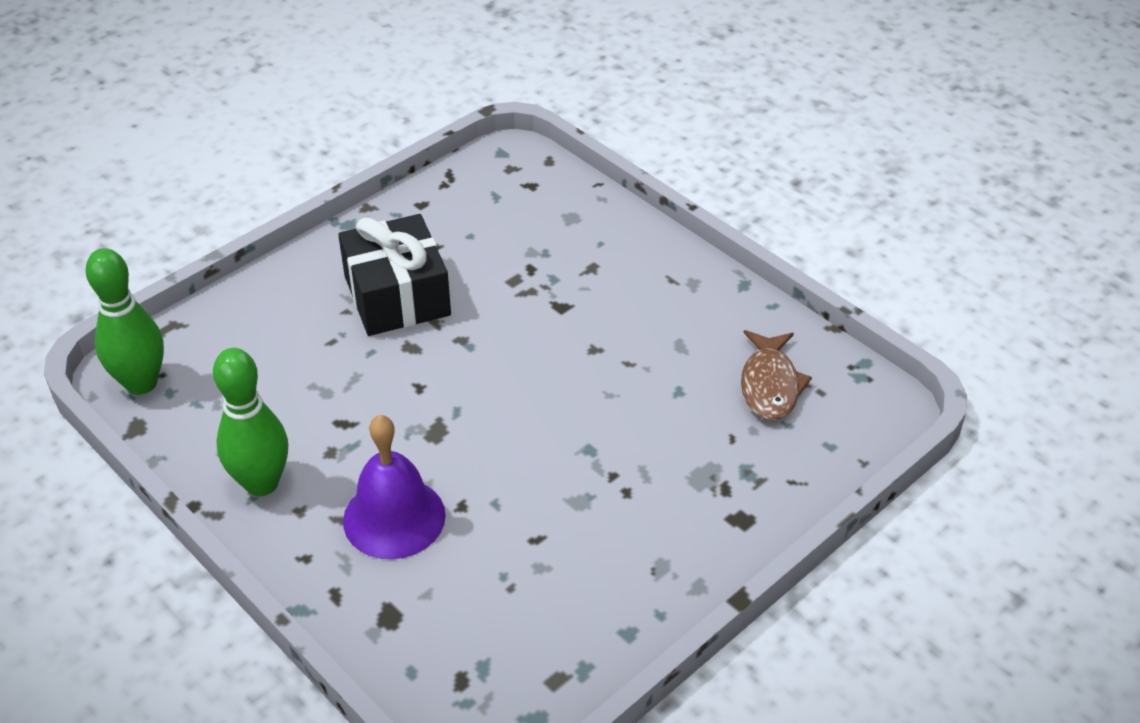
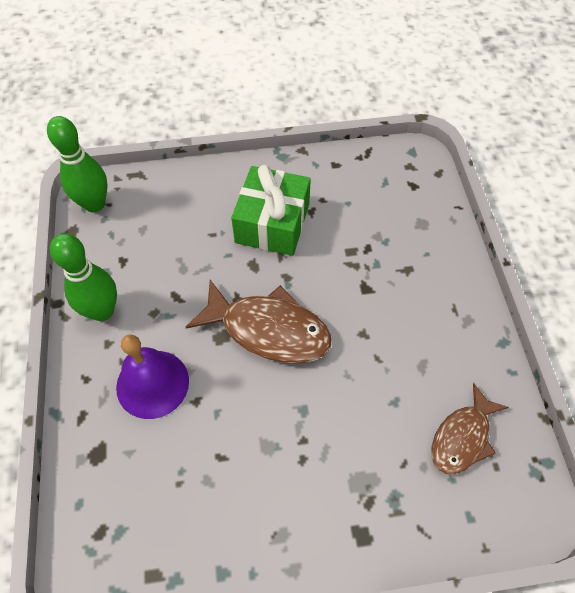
camera: 35 degrees right, 15 degrees up
(397, 296) = (272, 223): black gift -> green gift
(485, 398) = (268, 330): none -> brown fish

